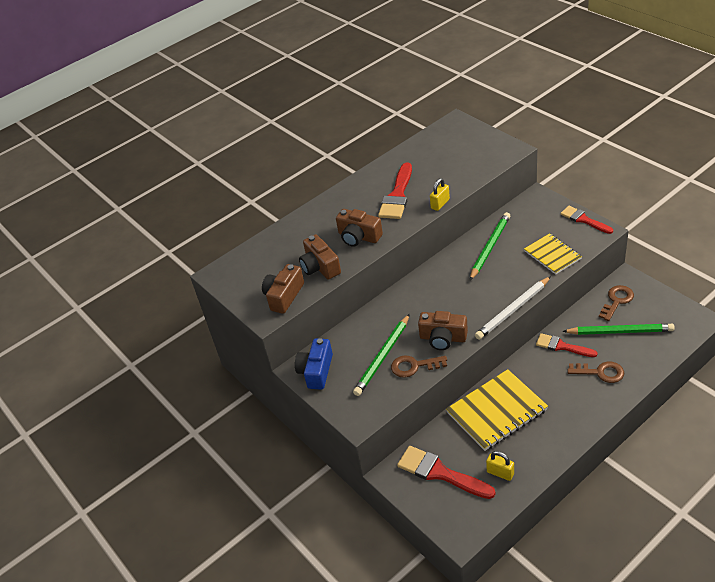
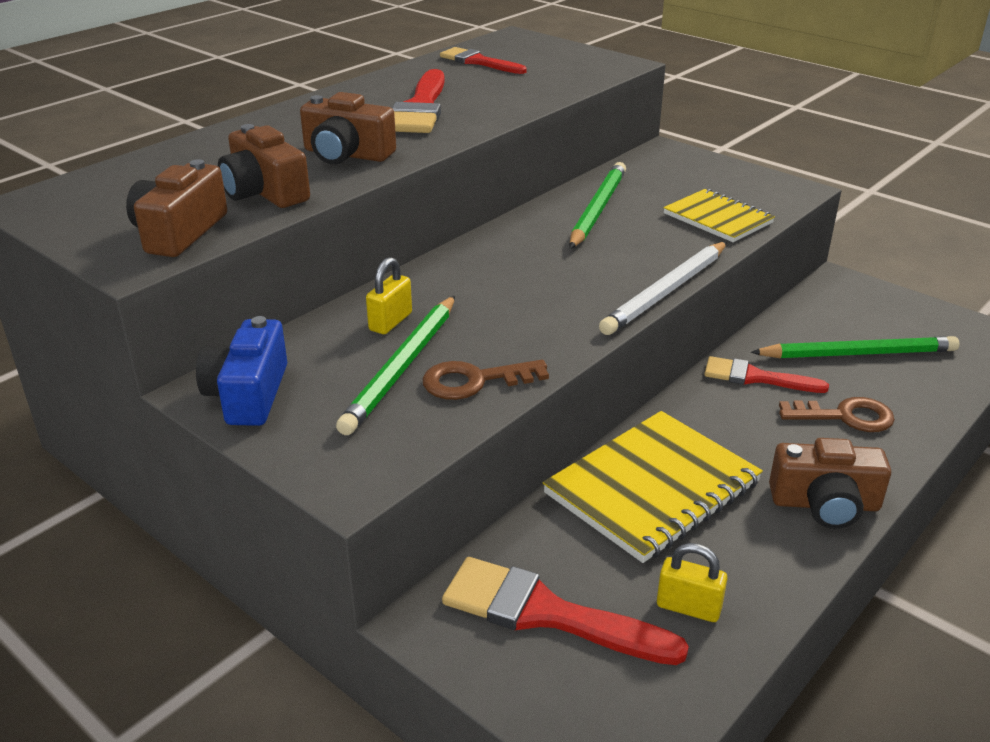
camera: 15 degrees left, 10 degrees down
(440, 204) = (505, 117): yellow padlock -> yellow padlock (390, 322)
(443, 338) = (530, 335): brown camera -> brown camera (825, 504)
(583, 220) = (758, 177): red brush -> red brush (478, 62)
(617, 301) = (834, 311): brown key -> none

